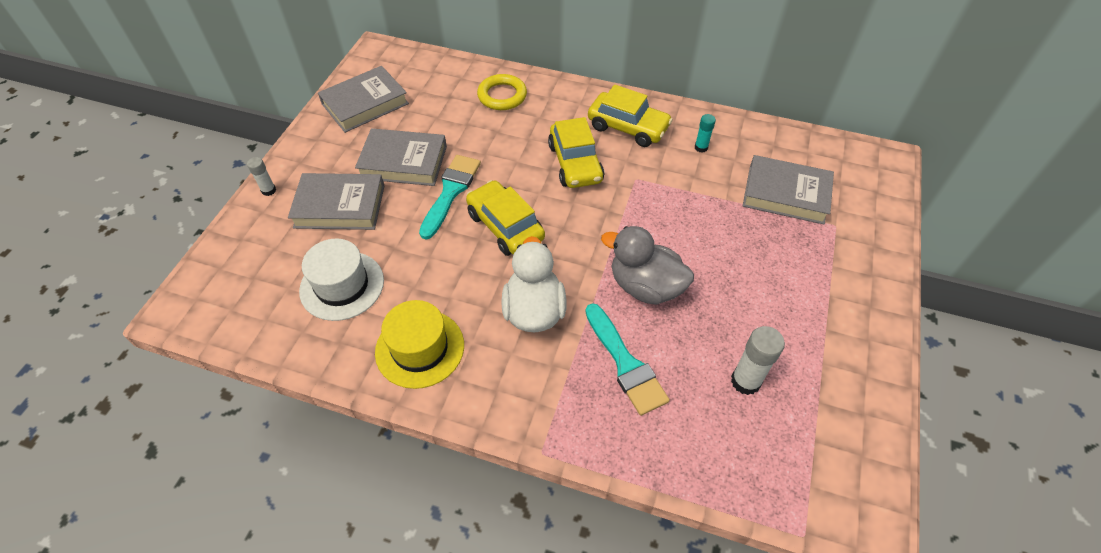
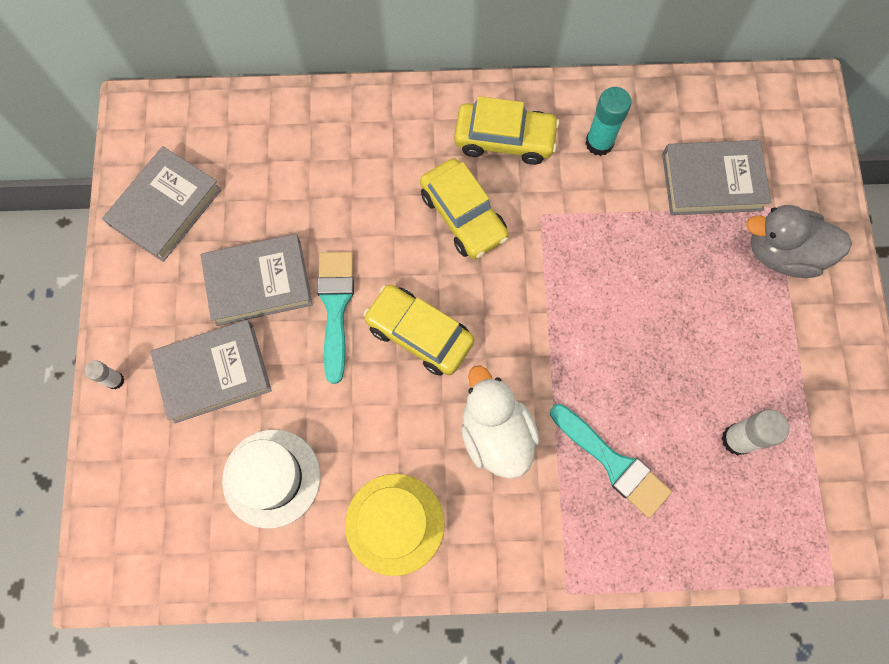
camera: 20 degrees left, 20 degrees up
(502, 96) = (333, 138): yellow ring -> none
(645, 286) = (601, 360): grey duck -> grey duck (782, 253)
(701, 147) = (599, 143): turquoise glue stick -> turquoise glue stick, size x1.71

